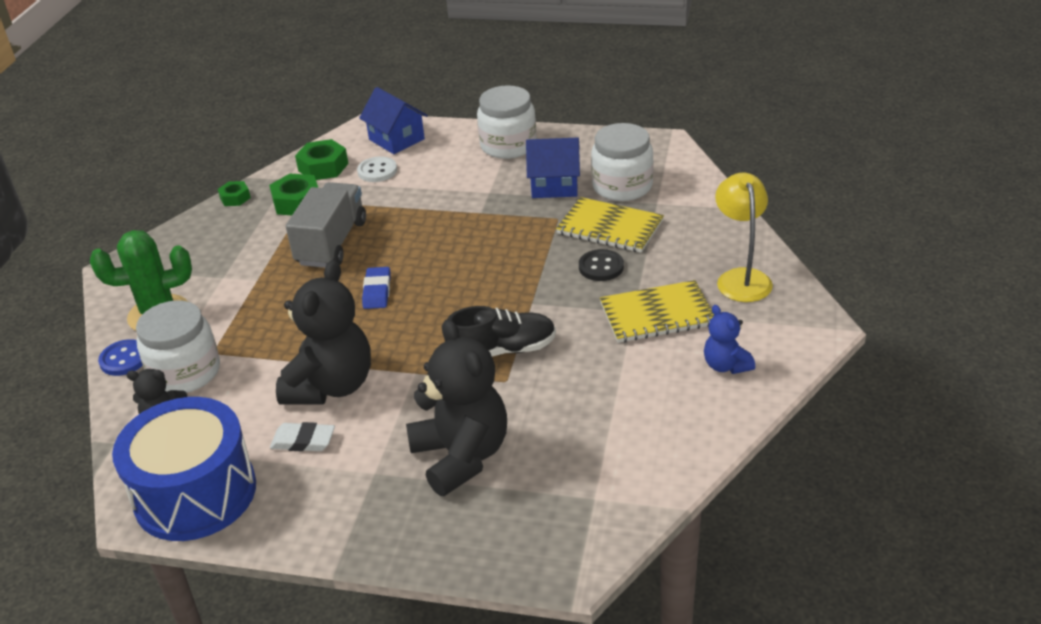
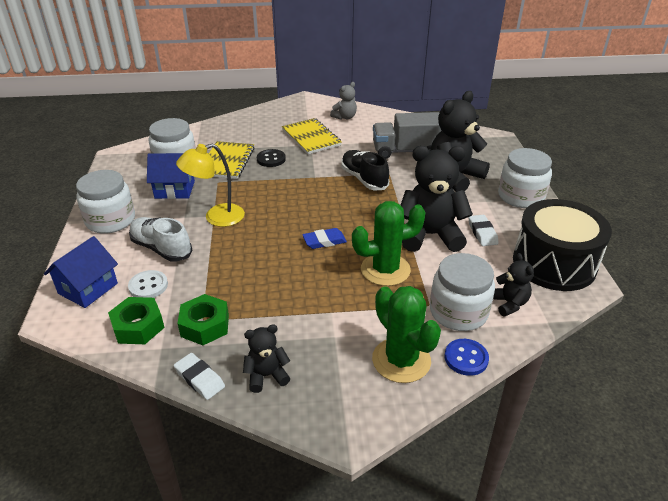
camera: 110 degrees left, 0 degrees up
(195, 493) = (554, 263): blue drum -> black drum
(209, 232) = (266, 376): none -> black teddy bear
(235, 198) = (199, 379): green nut -> white eraser
(292, 331) = (385, 270): none -> green cactus
(332, 243) = (268, 282): grey truck -> grey truck (405, 151)
(362, 522) = (521, 196): none -> white jar
(435, 178) = (161, 248): none -> white shoe
(554, 186) = (175, 189): blue house -> blue house turned 75 degrees counterclockwise
(726, 365) = (345, 117): blue teddy bear -> grey teddy bear
(741, 278) = (270, 119): yellow lamp -> yellow lamp (216, 217)

